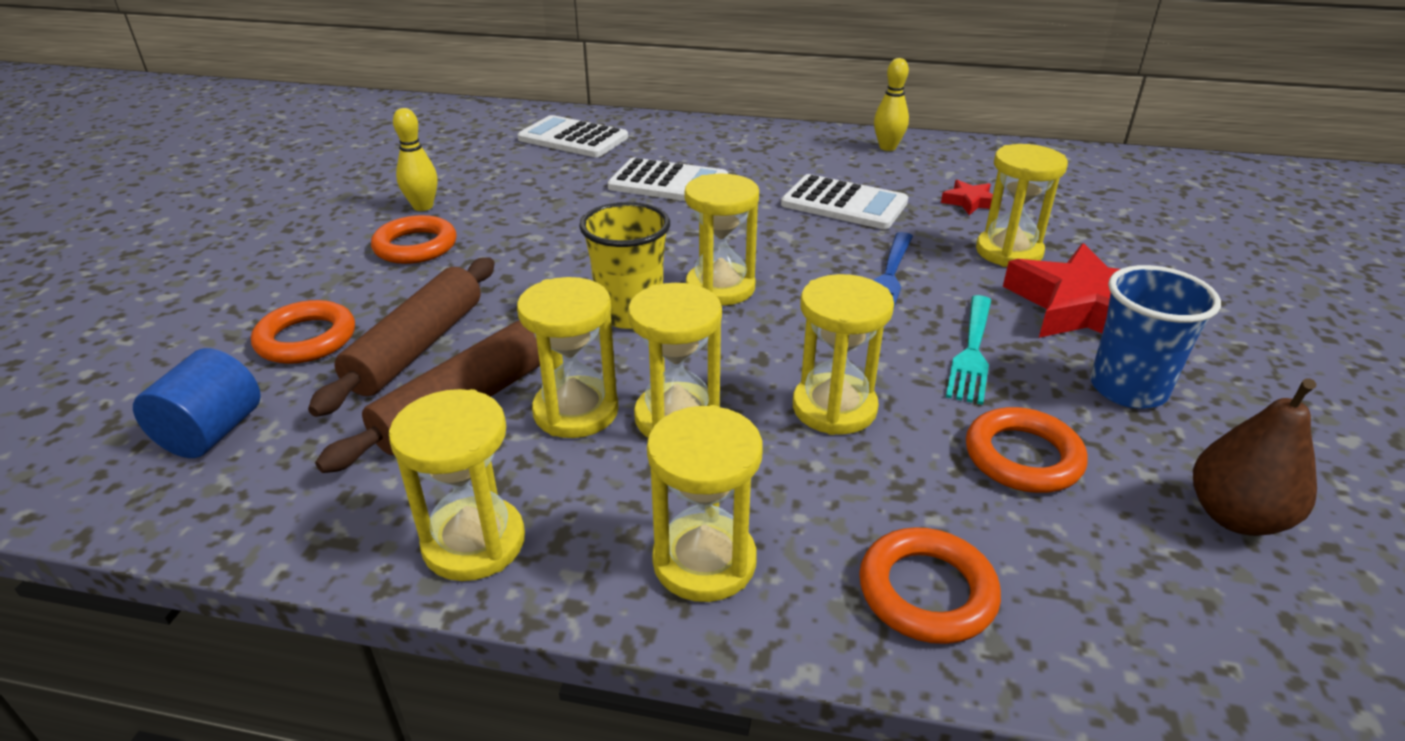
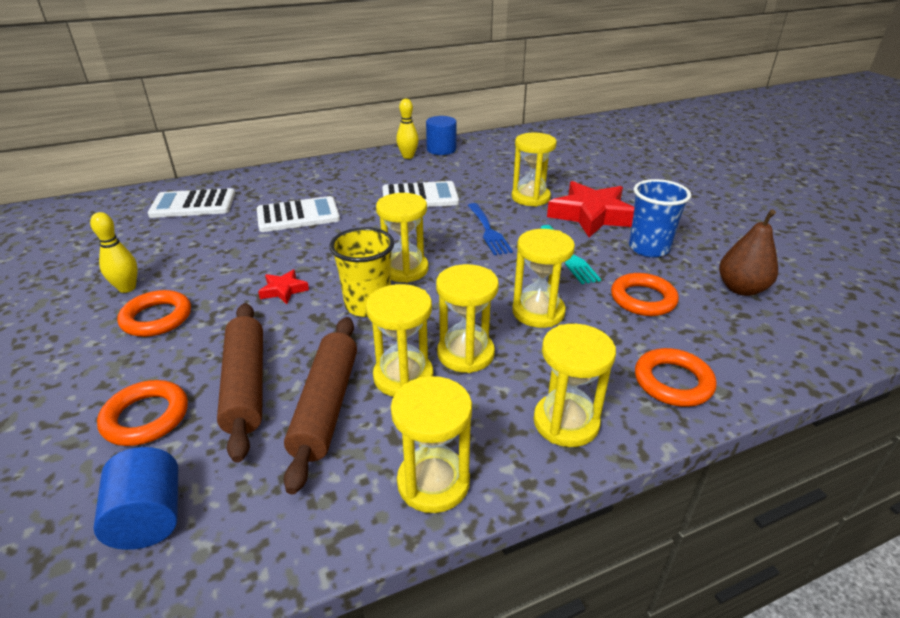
camera: 35 degrees left, 0 degrees up
(946, 150) = (441, 149): none -> blue cylinder
(970, 202) = (484, 176): red star -> red star (283, 290)

